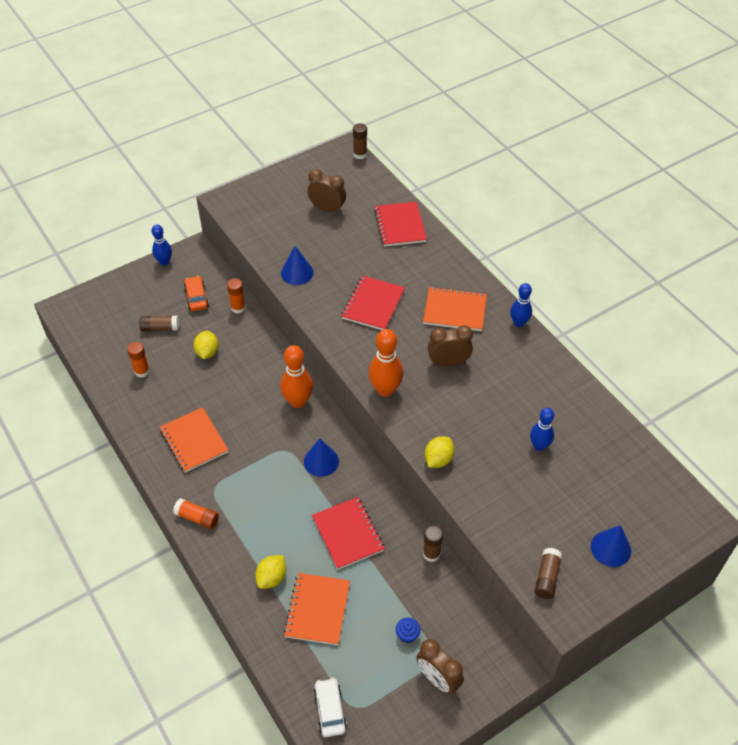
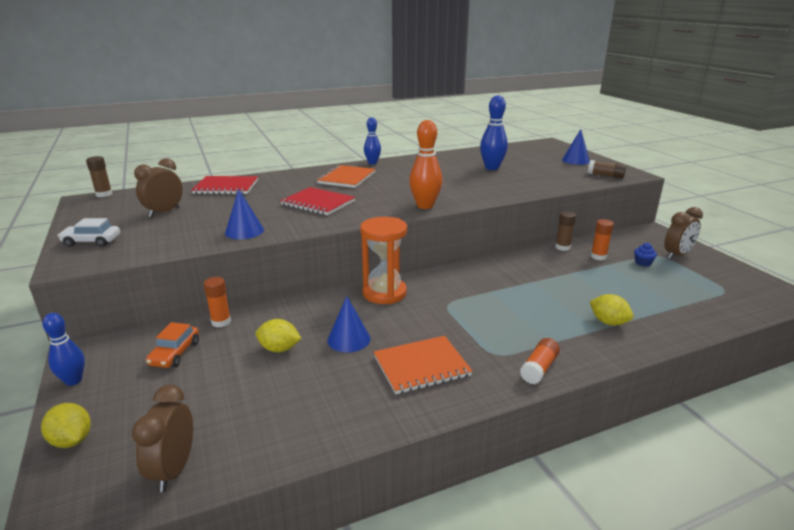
camera: 80 degrees left, 25 degrees down
(142, 371) = (279, 411): orange glue stick -> orange glue stick (598, 256)
(160, 328) = (206, 389): brown glue stick -> none
(196, 298) = (175, 353): orange car -> orange car turned 75 degrees counterclockwise
(298, 401) = (384, 293): orange bowling pin -> orange hourglass
(317, 609) = (635, 300): orange notebook -> none
(321, 461) = (464, 286): blue cone -> blue cone (349, 339)
(330, 710) = (736, 301): white car -> white car (91, 241)
(348, 534) = (548, 279): red notebook -> none
(438, 459) = (504, 194): yellow lemon -> yellow lemon (72, 440)
(448, 363) = (403, 184): brown clock -> brown clock (174, 470)
(539, 446) = (492, 168): blue bowling pin -> blue bowling pin, size x1.52

